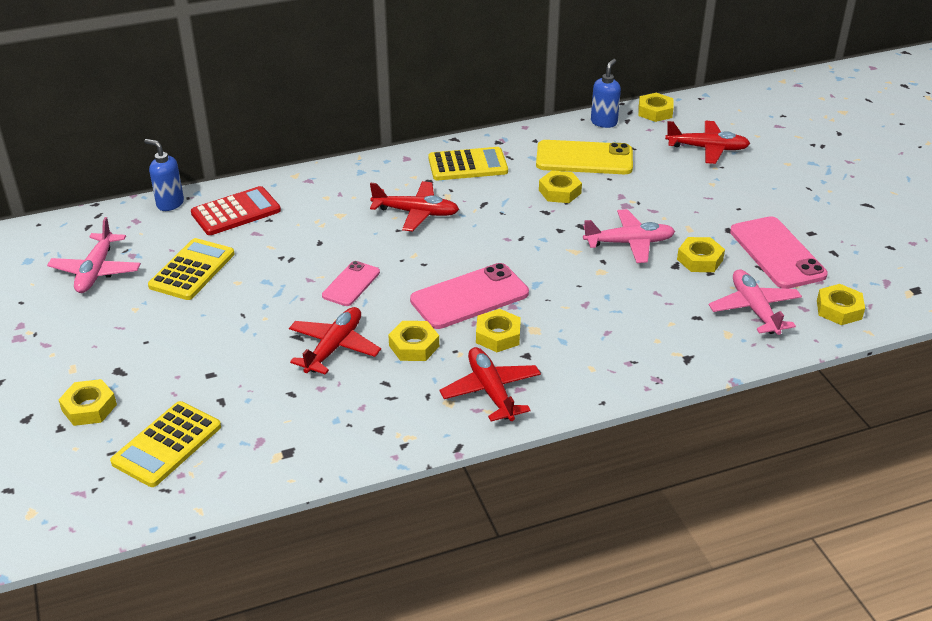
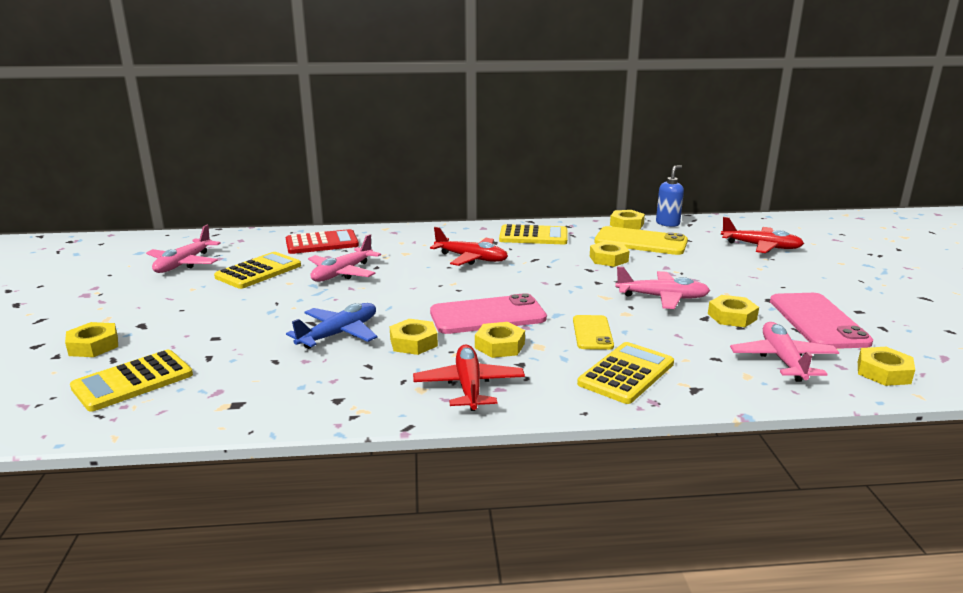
camera: 15 degrees right, 15 degrees down
(170, 204) = (274, 234): blue soap dispenser -> none
(287, 258) = (342, 273): none -> pink plane
(334, 347) = (339, 334): red plane -> blue plane
(351, 284) = (384, 295): pink phone -> none
(578, 303) = (592, 333): none -> yellow phone
(624, 350) = (626, 373): none -> yellow calculator
(655, 112) = (717, 221): yellow nut -> yellow nut (626, 224)

